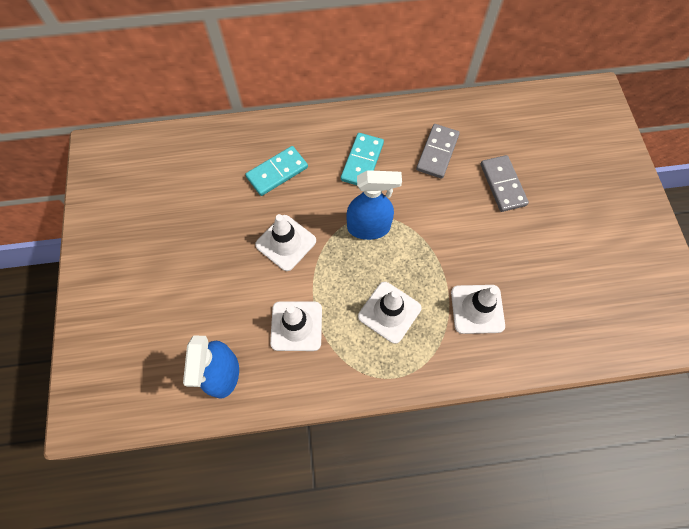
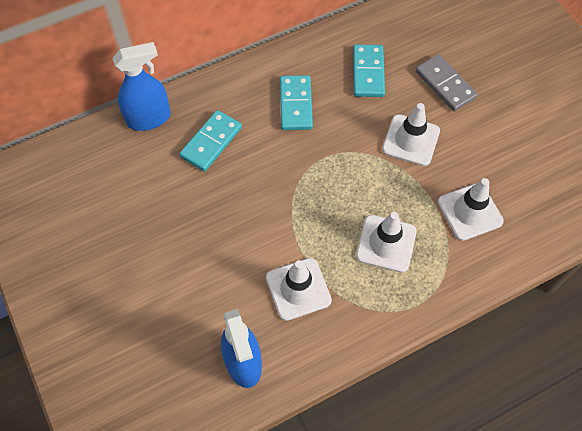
camera: 20 degrees left, 5 degrees down
(286, 243) = (251, 210): white traffic cone -> white traffic cone (411, 140)
(369, 228) = (330, 168): blue spray bottle -> blue spray bottle (149, 118)
(437, 152) = (368, 73): grey domino -> turquoise domino

